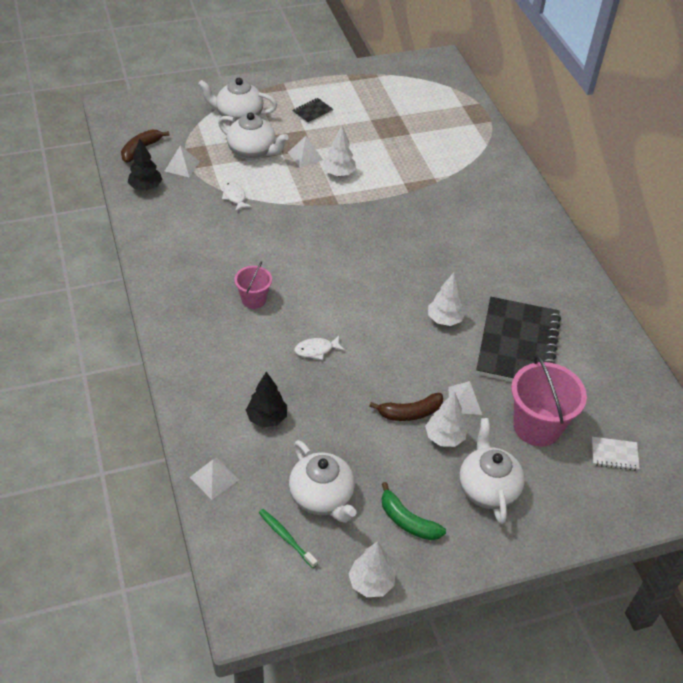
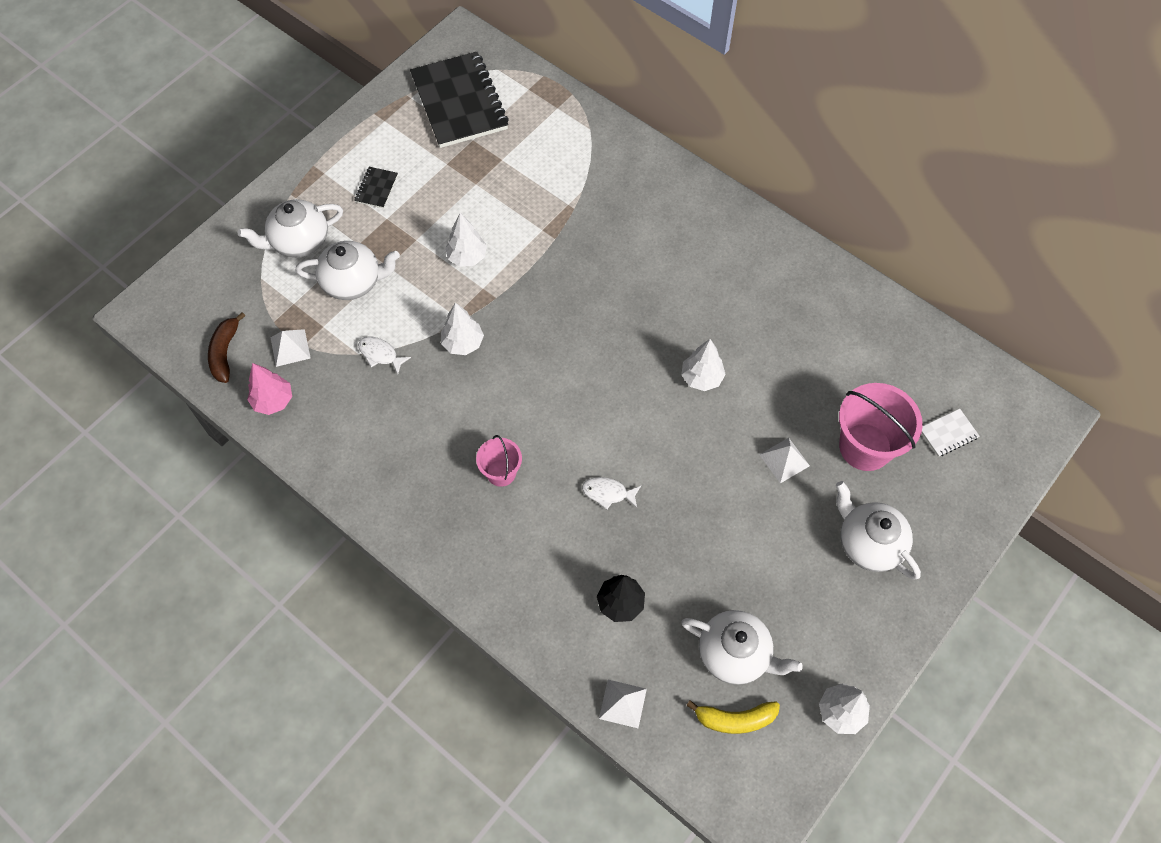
camera: 30 degrees left, 15 degrees up
(146, 187) = (273, 401): black tree -> pink tree
(286, 537) = (735, 719): green toothbrush -> yellow banana
(305, 156) = (414, 254): white pyramid -> none
(316, 350) = (608, 493): white fish -> white fish turned 60 degrees clockwise
(407, 521) = (826, 626): green banana -> none
(410, 413) = (746, 507): brown banana -> none
(444, 437) = (795, 514): white tree -> white tree (463, 343)
(518, 345) = (787, 364): black notebook -> black notebook (459, 102)

